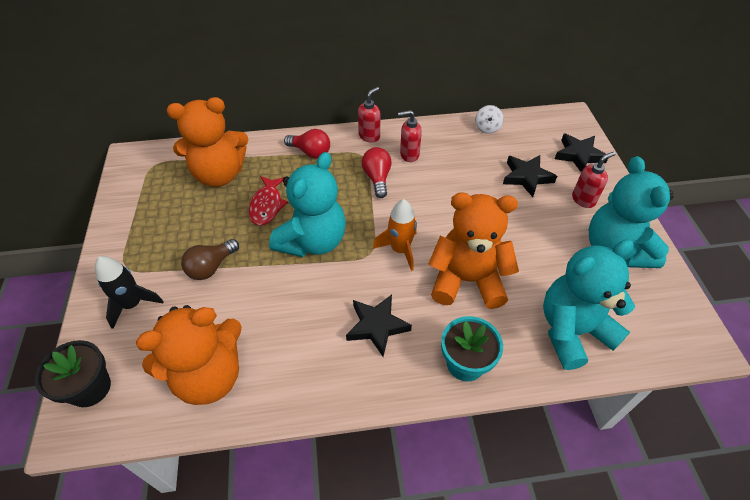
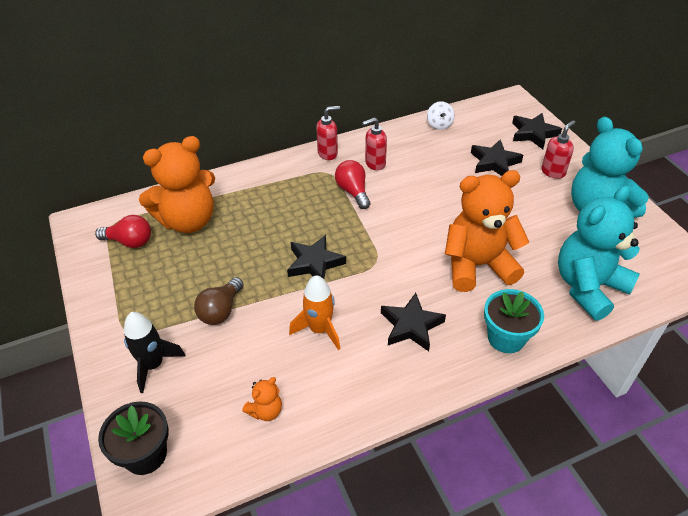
camera: 15 degrees left, 5 degrees down
(209, 376) = (266, 411): orange teddy bear -> orange teddy bear, size x0.42
(267, 205) = (252, 240): red fish -> none
(310, 152) = (275, 180): red light bulb -> red light bulb (130, 241)
(313, 241) = (314, 263): turquoise teddy bear -> black star
(369, 136) = (328, 153): red soap dispenser -> red soap dispenser turned 45 degrees clockwise
(400, 250) = (403, 252): orange rocket -> orange rocket (319, 329)

